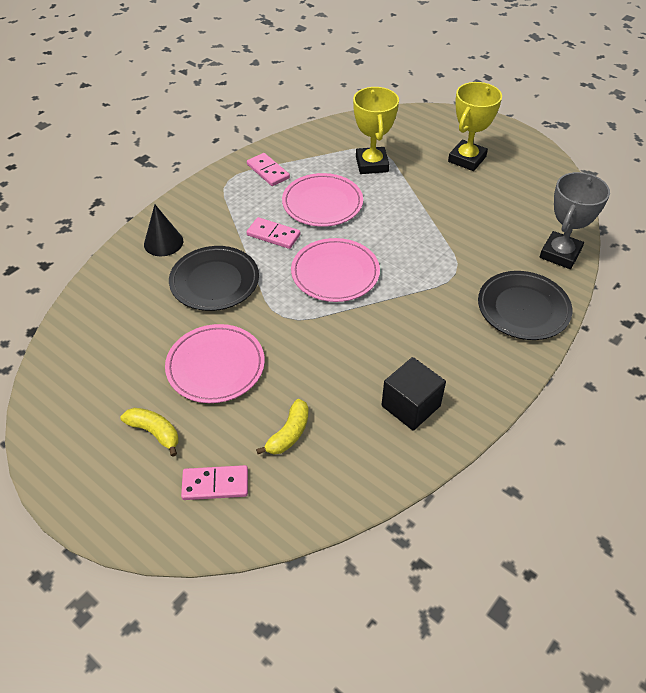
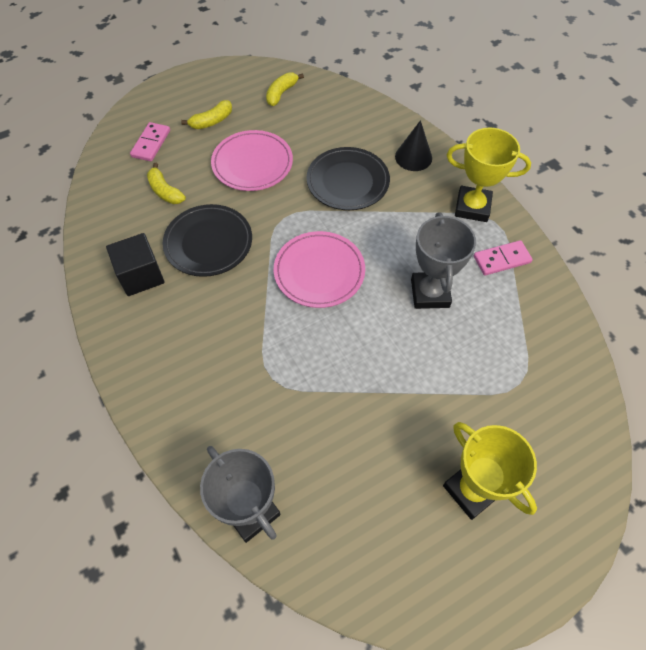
camera: 110 degrees right, 10 degrees up
(84, 377) = (281, 93): none -> yellow banana
(273, 235) = (393, 238): pink domino -> none
(322, 203) = (430, 293): pink plate -> grey trophy
(372, 164) = (489, 367): yellow trophy -> yellow trophy (472, 207)
(523, 308) = (193, 421): black plate -> black plate (208, 243)

